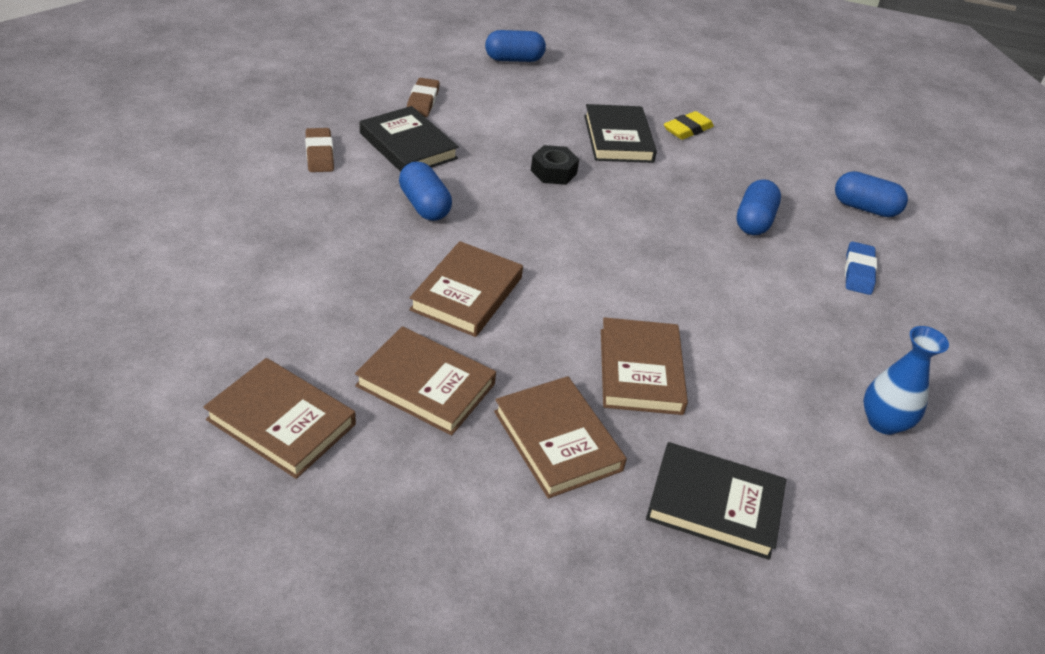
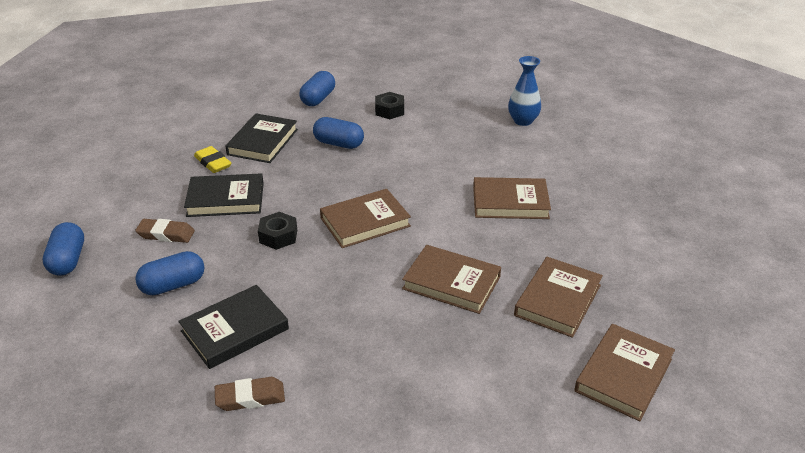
camera: 85 degrees left, 5 degrees down
(422, 101) = (148, 324): brown eraser -> brown eraser (166, 234)
(424, 206) = (336, 313): blue capsule -> blue capsule (173, 285)
(557, 440) = (585, 239): brown book -> brown book (365, 222)
(714, 505) = (609, 182): black book -> black book (263, 142)
(858, 272) = (389, 110): blue eraser -> black nut

